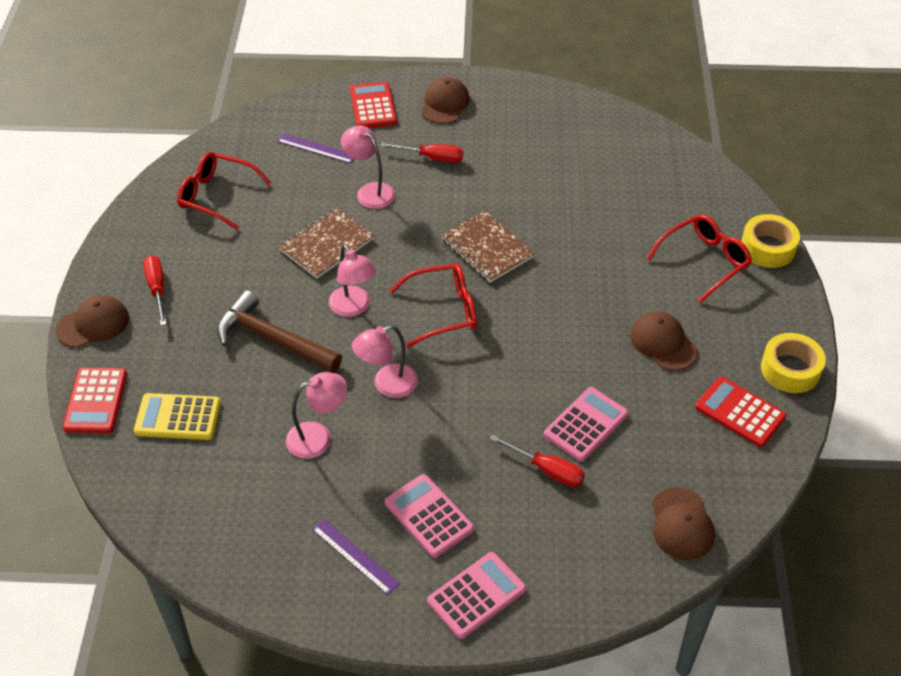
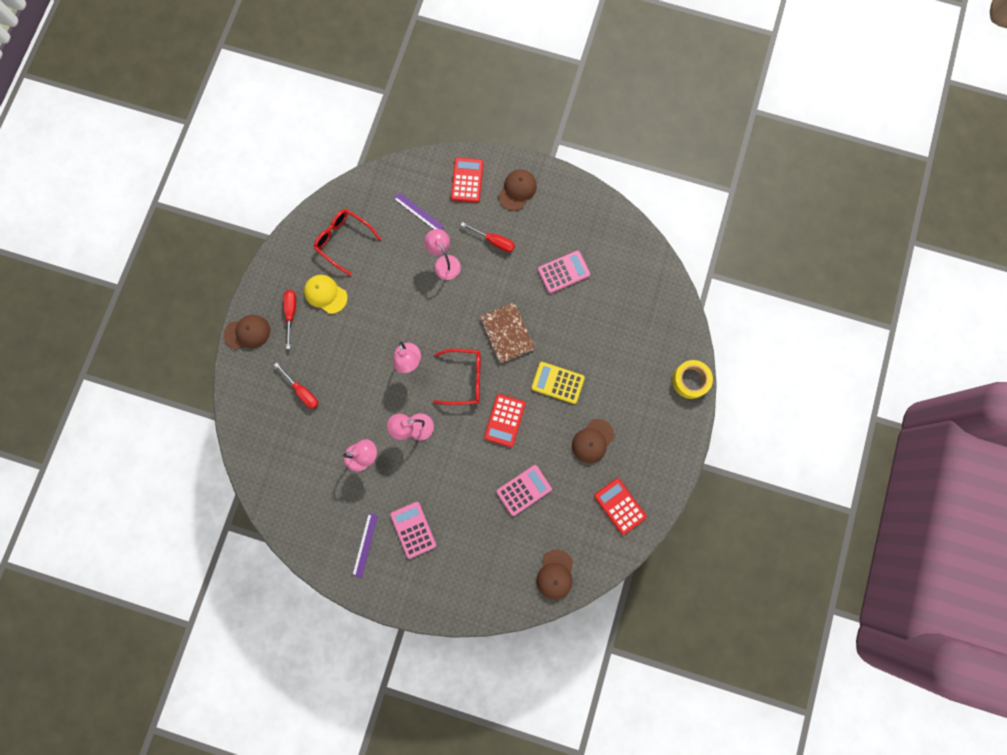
camera: 15 degrees right, 30 degrees up
(96, 401) = (240, 394): red calculator -> red calculator (505, 420)
(178, 417) = (285, 420): yellow calculator -> yellow calculator (557, 383)
(205, 257) = (325, 294): none -> yellow cap
(273, 339) = (354, 374): brown hammer -> none
(326, 245) = (405, 303): brown notebook -> none
(355, 556) = (365, 545): purple ruler -> purple ruler turned 45 degrees clockwise
(476, 595) = (425, 589): pink calculator -> pink calculator (563, 272)
(547, 470) = (490, 516): red screwdriver -> red screwdriver (302, 391)
(663, 343) = (592, 441): brown cap -> brown cap turned 120 degrees counterclockwise
(703, 262) = (643, 381): red glasses -> none
(790, 369) = (664, 482): yellow tape -> none

